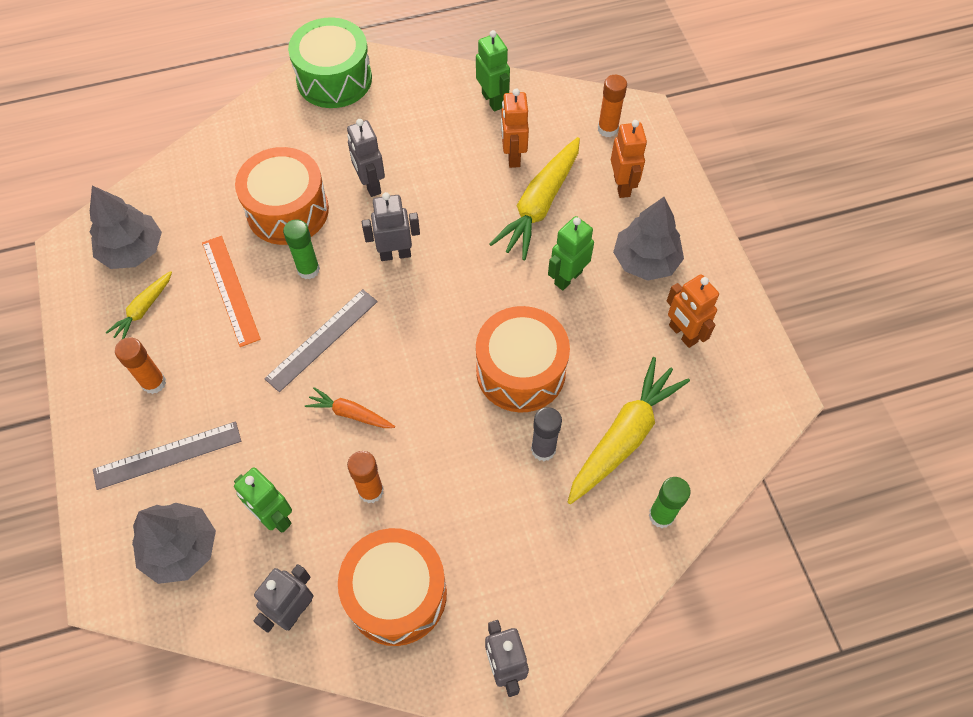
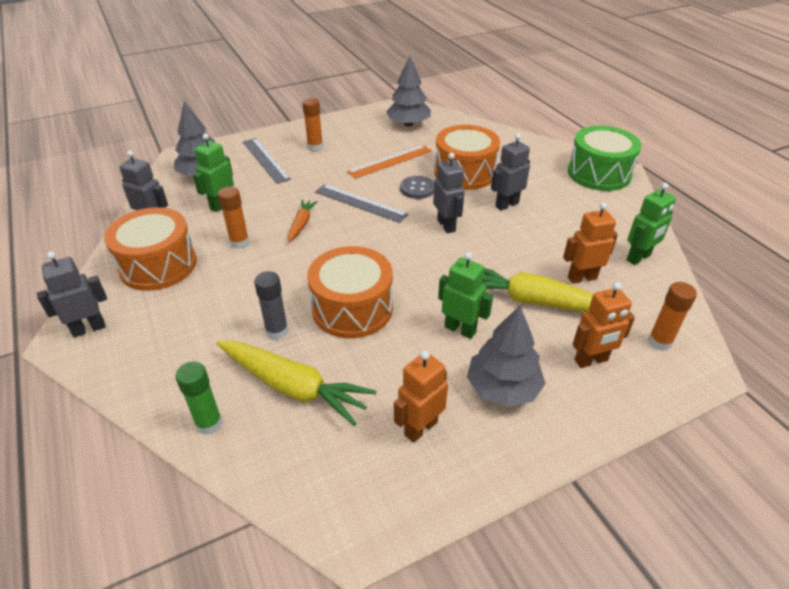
camera: 80 degrees right, 20 degrees down
(143, 310) = (366, 135): yellow carrot -> none
(308, 270) = (417, 188): green glue stick -> grey button

